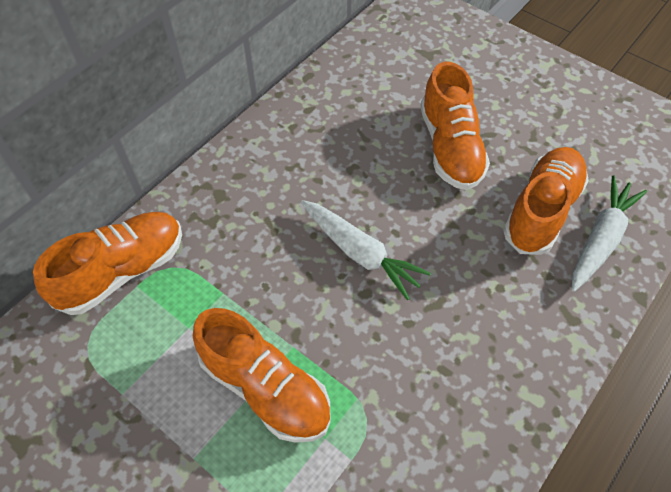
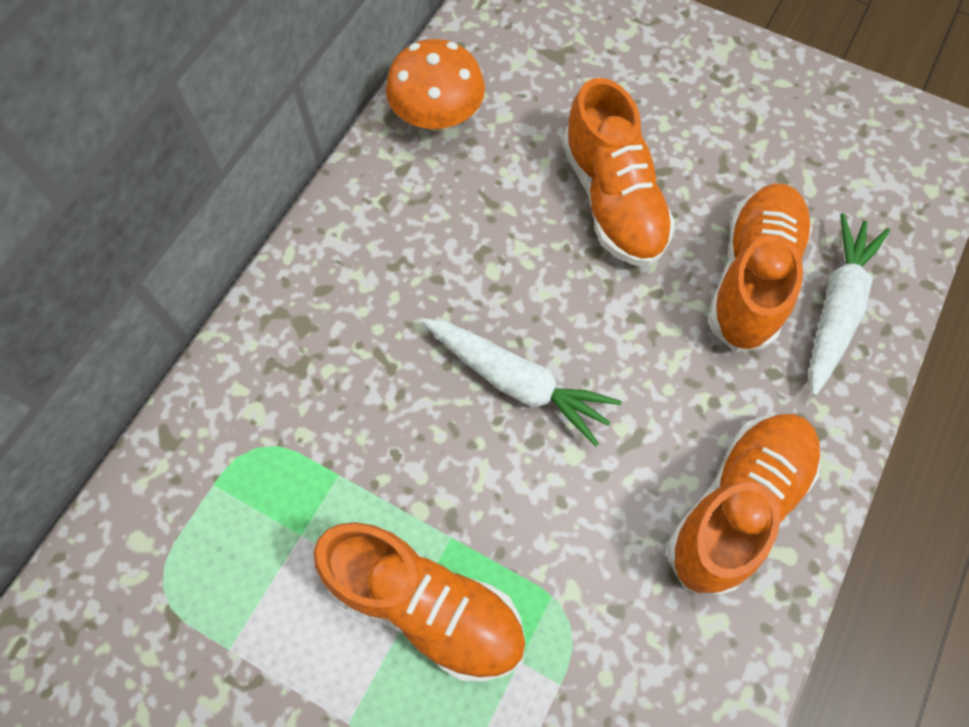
camera: 10 degrees left, 10 degrees up
(122, 271) = (188, 466): orange shoe -> orange shoe (737, 506)
(339, 81) = (437, 117): none -> orange mushroom

